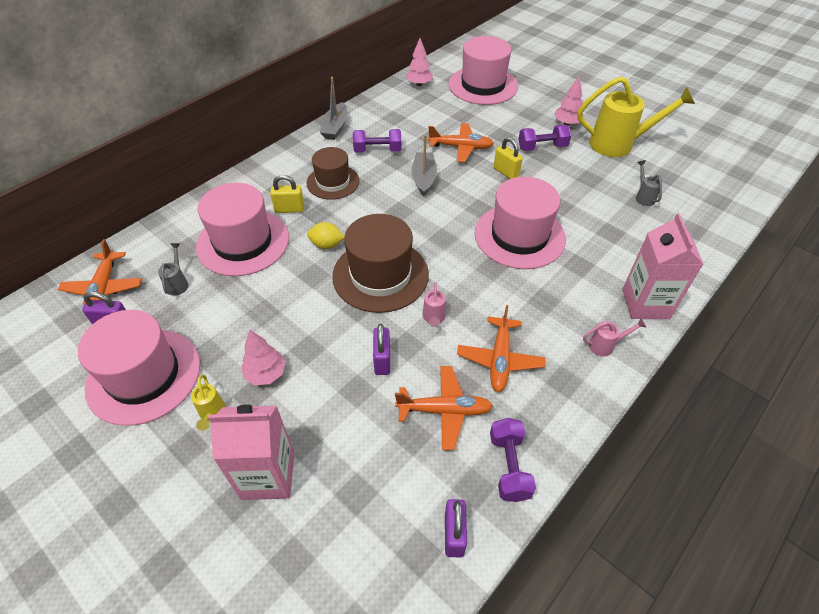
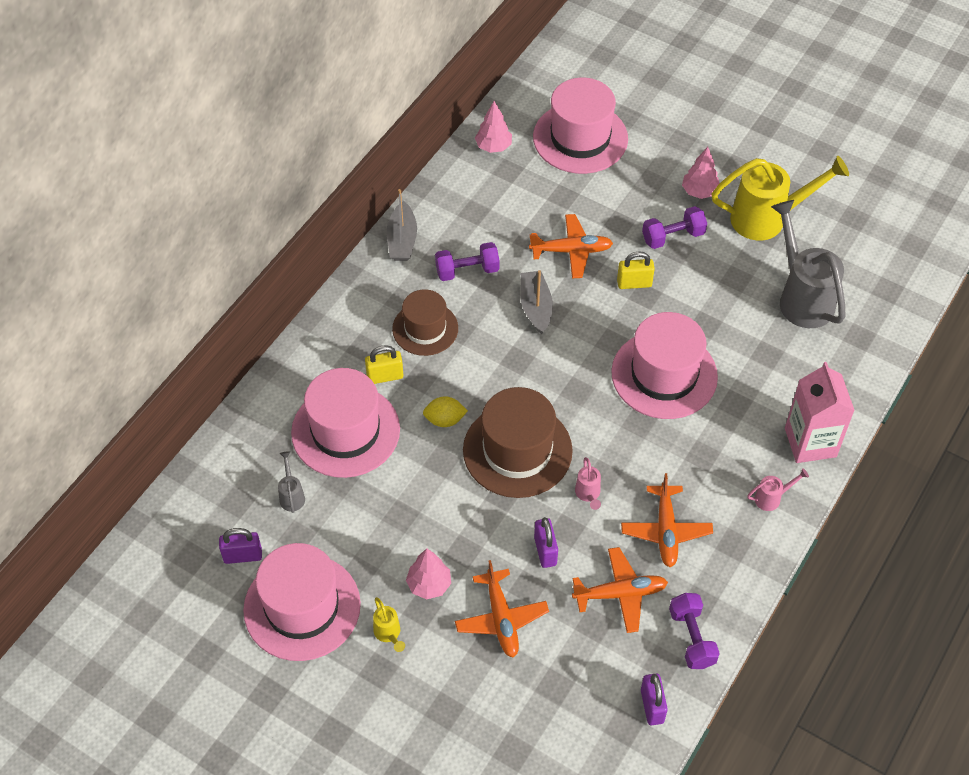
camera: 10 degrees left, 5 degrees up
(104, 288) = (209, 514): orange plane -> orange plane (501, 619)
(268, 475) = (466, 684): pink carton -> none
(506, 172) = (634, 283): yellow padlock -> yellow padlock turned 45 degrees counterclockwise
(643, 196) = (801, 297): grey watering can -> grey watering can, size x2.34

